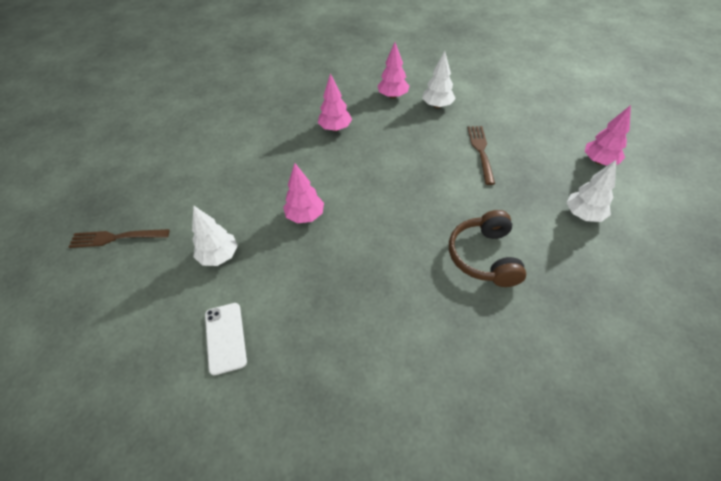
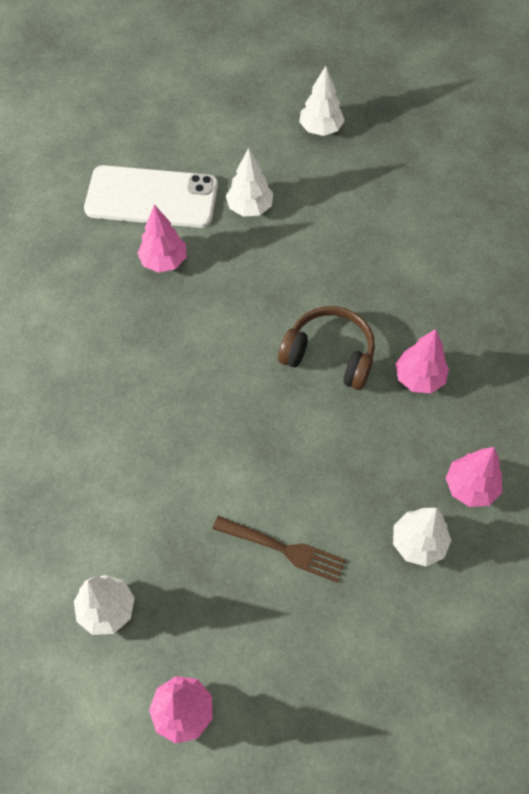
camera: 110 degrees right, 10 degrees up
(116, 237) = (320, 129): brown fork -> white tree
(225, 337) = (151, 197): white phone -> white phone, size x1.84
(305, 216) = (267, 296): pink tree -> pink tree (164, 261)
(484, 256) = (113, 452): brown headphones -> brown headphones (329, 355)

